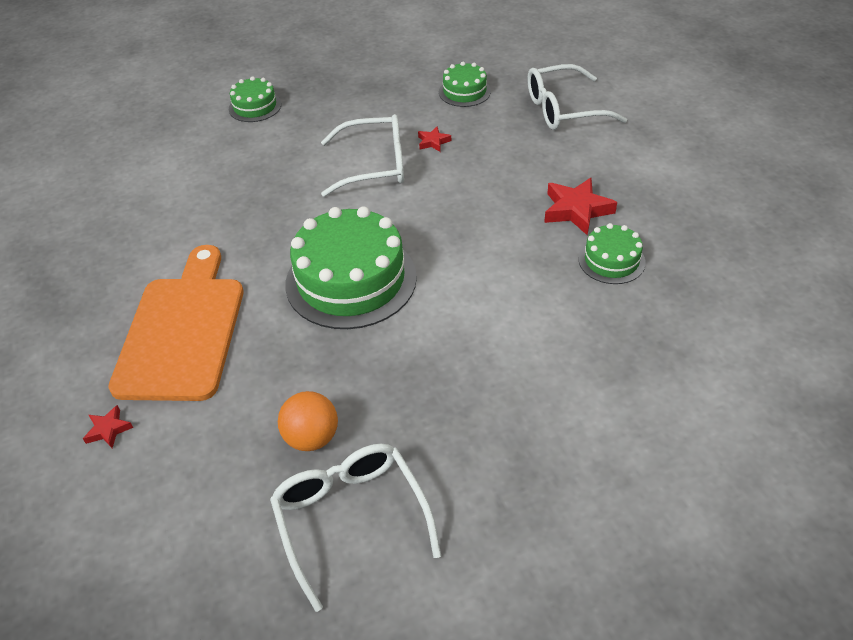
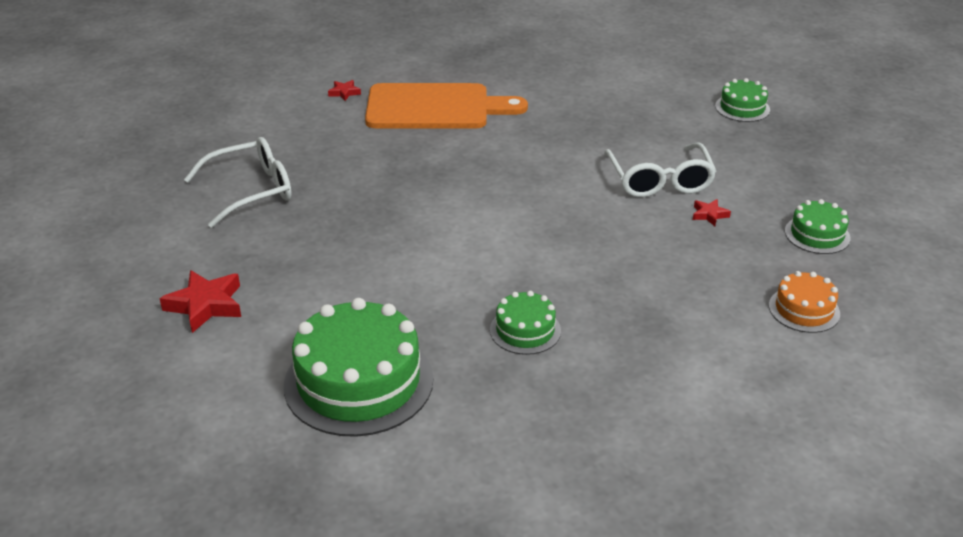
camera: 85 degrees right, 10 degrees down
(312, 438) = (324, 170): orange ball -> none
(351, 280) = (492, 177): green cake -> green cake (358, 382)
(563, 109) = (804, 309): white glasses -> orange cake
(576, 210) = (605, 310): red star -> red star (205, 305)

